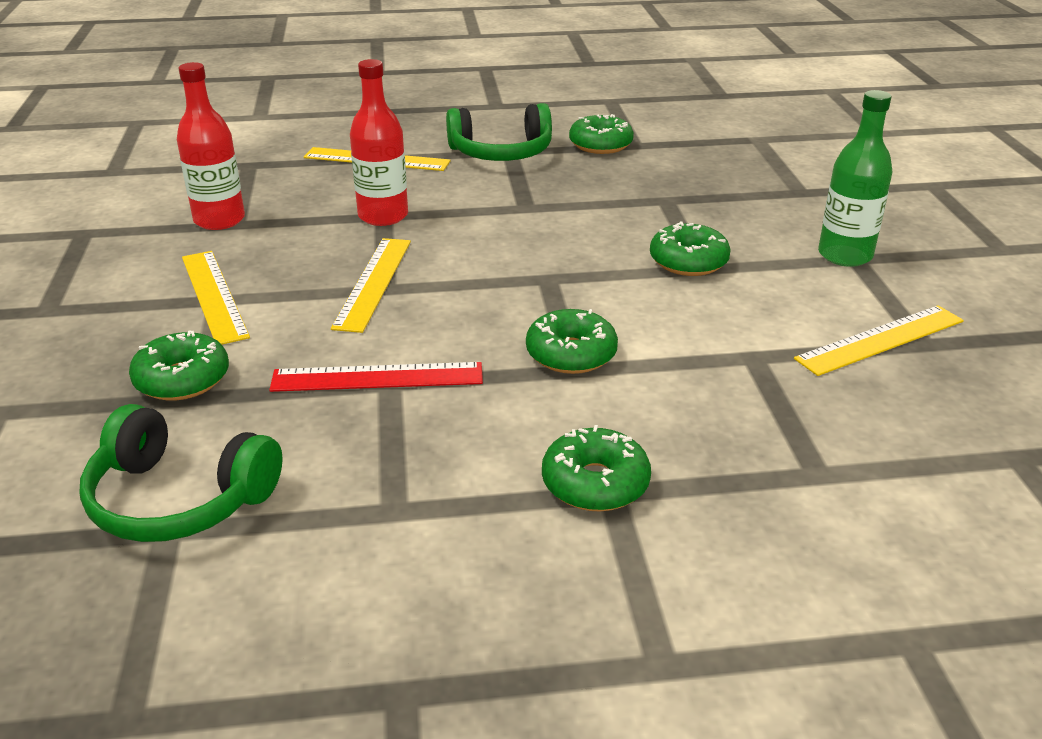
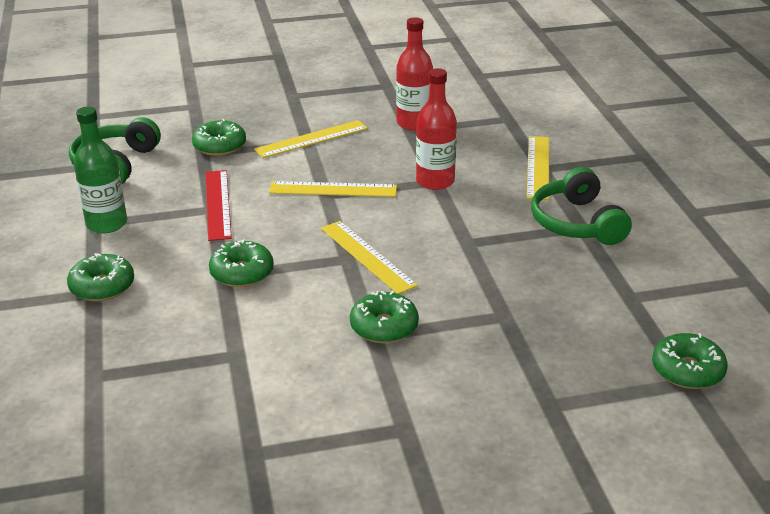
camera: 85 degrees right, 0 degrees up
(600, 145) = (620, 276): green donut -> green donut (687, 370)
(845, 255) = (410, 422): green bottle -> green bottle (107, 224)
(880, 340) = (259, 427): yellow ruler -> yellow ruler (367, 256)

